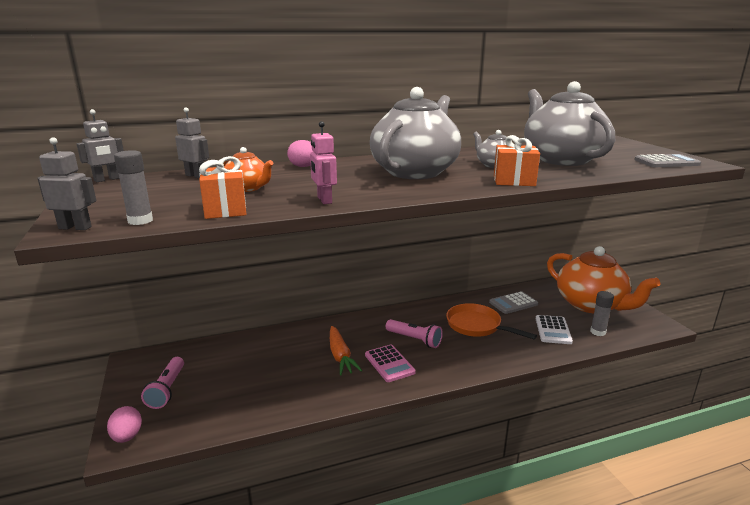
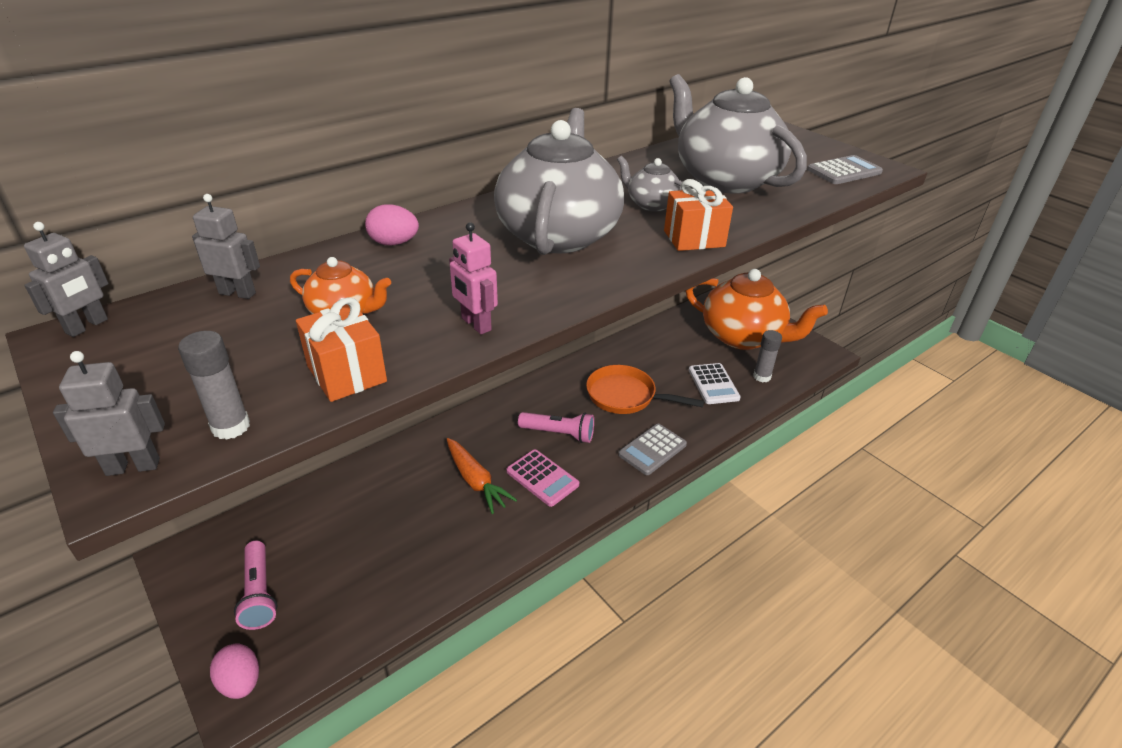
camera: 20 degrees left, 15 degrees up
(513, 303) = (656, 352): grey calculator -> grey calculator (652, 450)

